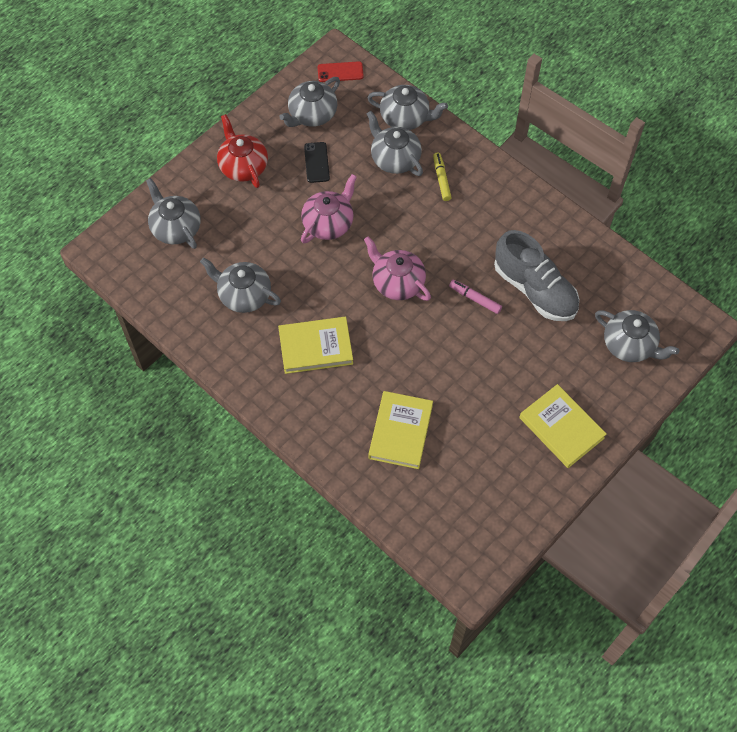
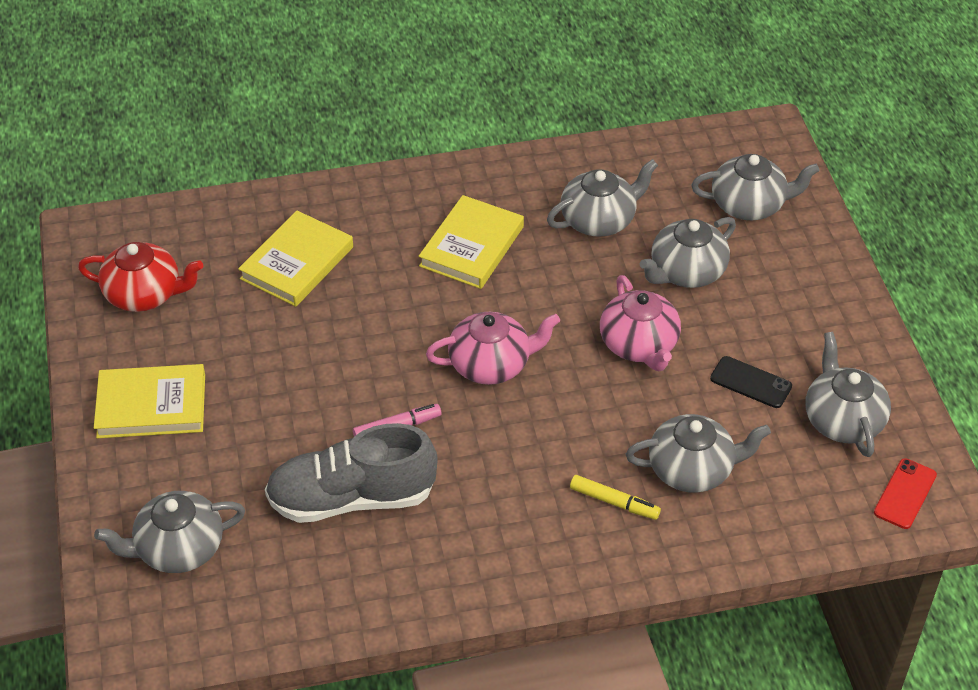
camera: 125 degrees right, 15 degrees down
(243, 166) = (801, 307): red teapot -> red teapot (145, 294)
(400, 431) = (297, 263): yellow book -> yellow book turned 75 degrees clockwise
(405, 118) = (758, 524): grey teapot -> grey teapot (686, 272)

